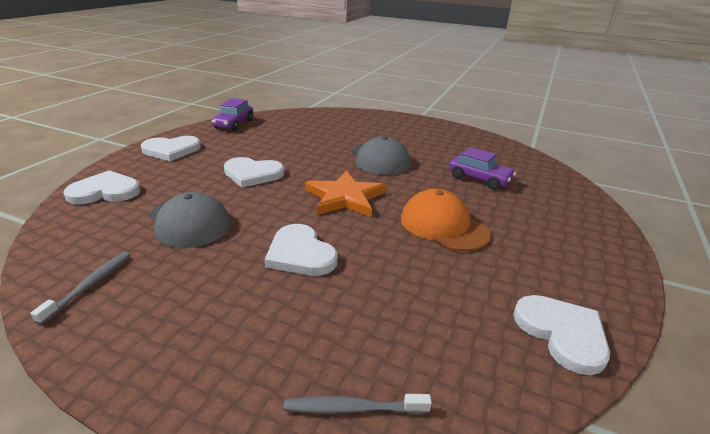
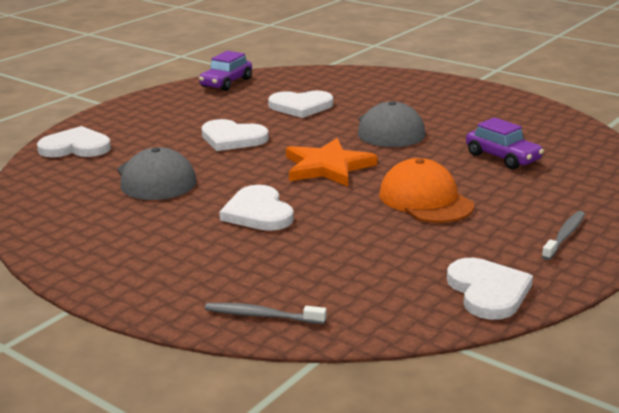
camera: 15 degrees right, 5 degrees down
(90, 285) = (60, 221): grey toothbrush -> grey toothbrush (564, 236)
(171, 150) = (148, 110): white heart -> white heart (301, 106)

